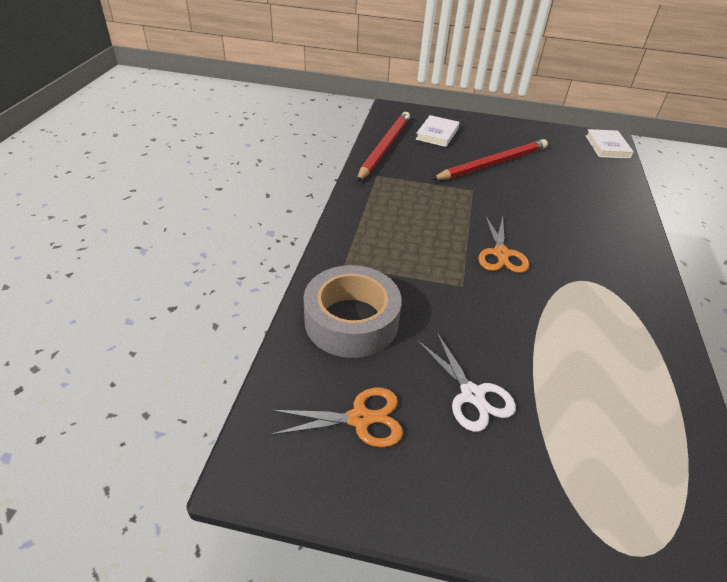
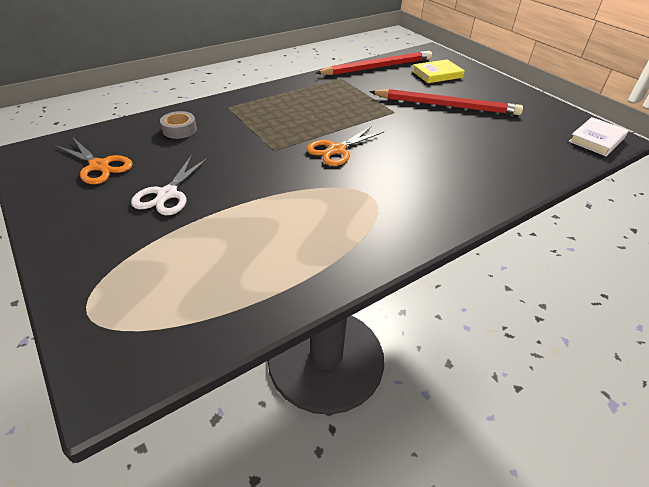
camera: 45 degrees right, 0 degrees up
(351, 321) = (179, 130): grey tape -> grey tape, size x0.46
(437, 134) = (437, 74): white book -> yellow book

